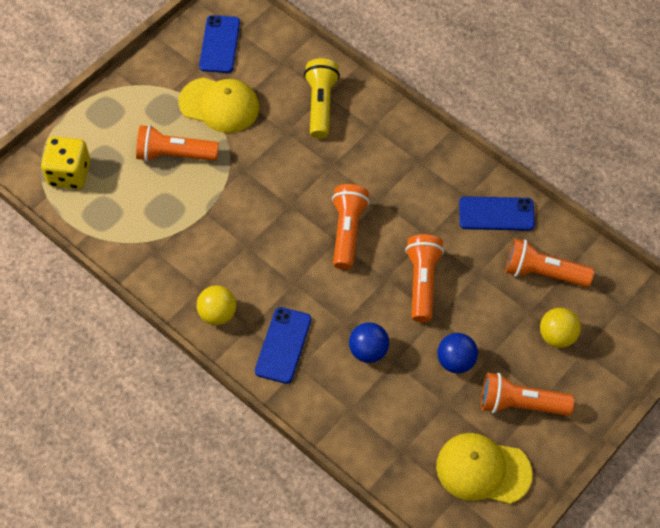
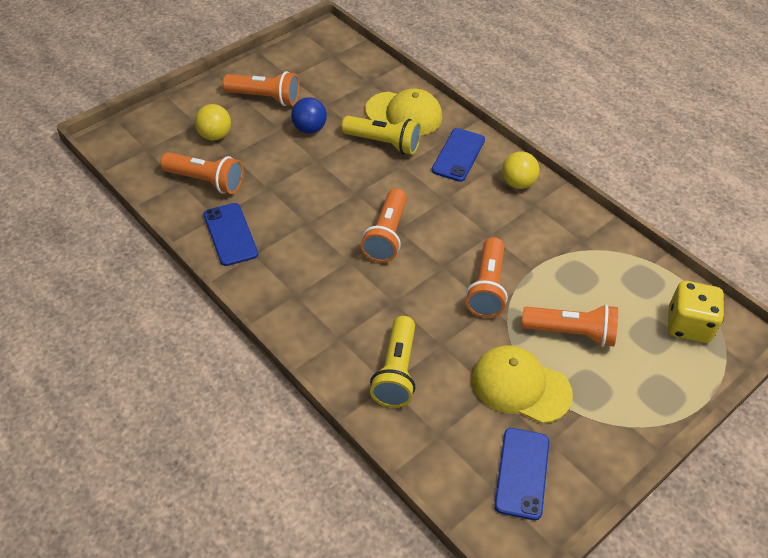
camera: 175 degrees left, 10 degrees down
(368, 351) = (383, 143): blue ball -> yellow flashlight
(422, 282) = (322, 186): orange flashlight -> orange flashlight (487, 287)
(483, 470) = (309, 66): yellow cap -> yellow cap (404, 114)
(496, 214) = (230, 234): blue phone -> blue phone turned 60 degrees clockwise

